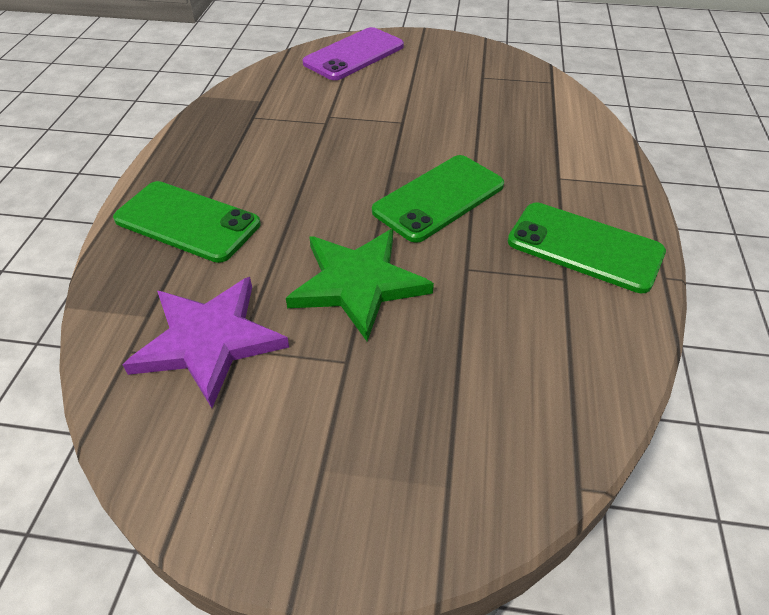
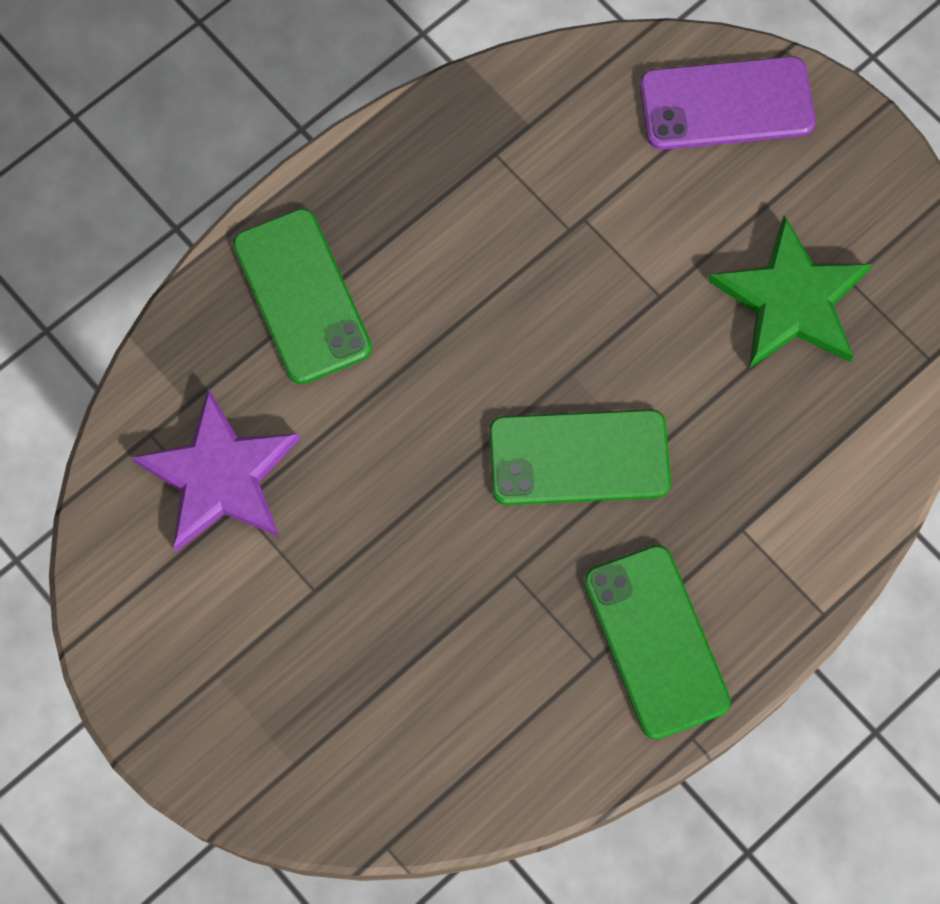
camera: 40 degrees right, 25 degrees up
(358, 284) = (396, 511): green star -> green star (791, 300)

